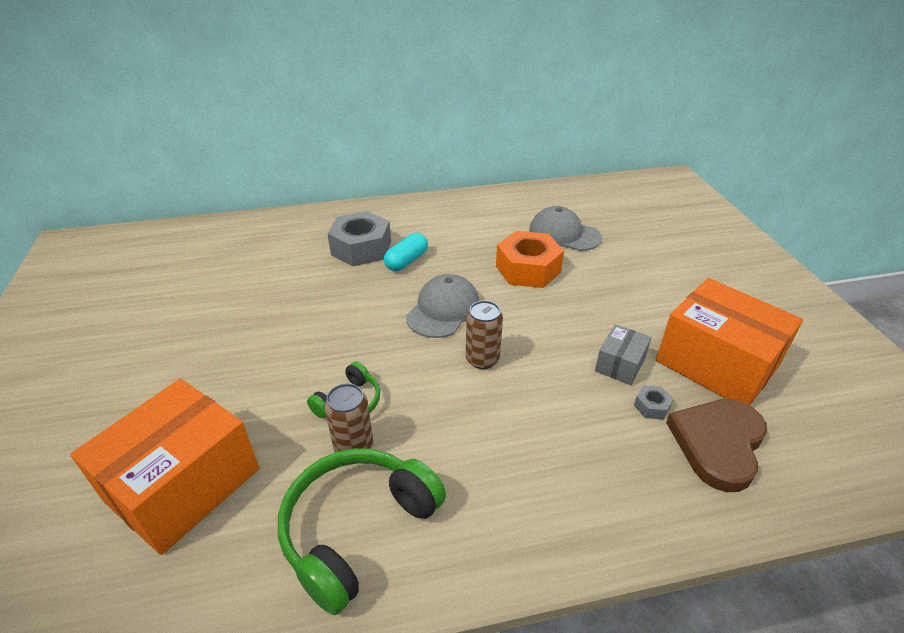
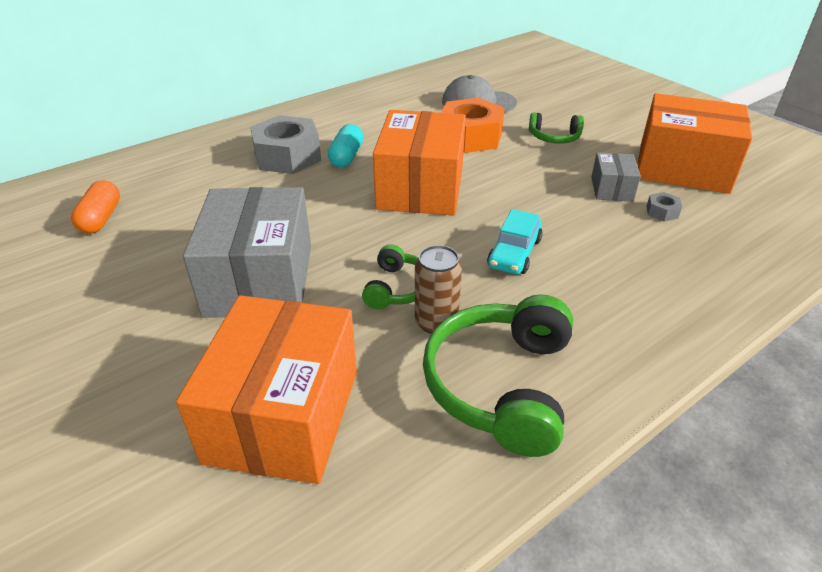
camera: 25 degrees left, 0 degrees up
(194, 268) = (101, 218): none -> orange capsule
(256, 357) = (260, 279): none -> grey box
(443, 310) = (420, 188): grey cap -> orange box
(472, 402) = (514, 253): none -> turquoise car
(482, 359) = (493, 217): brown can -> none
(608, 291) = (554, 137): none -> green headphones
(718, 444) = (731, 223): brown heart -> none

